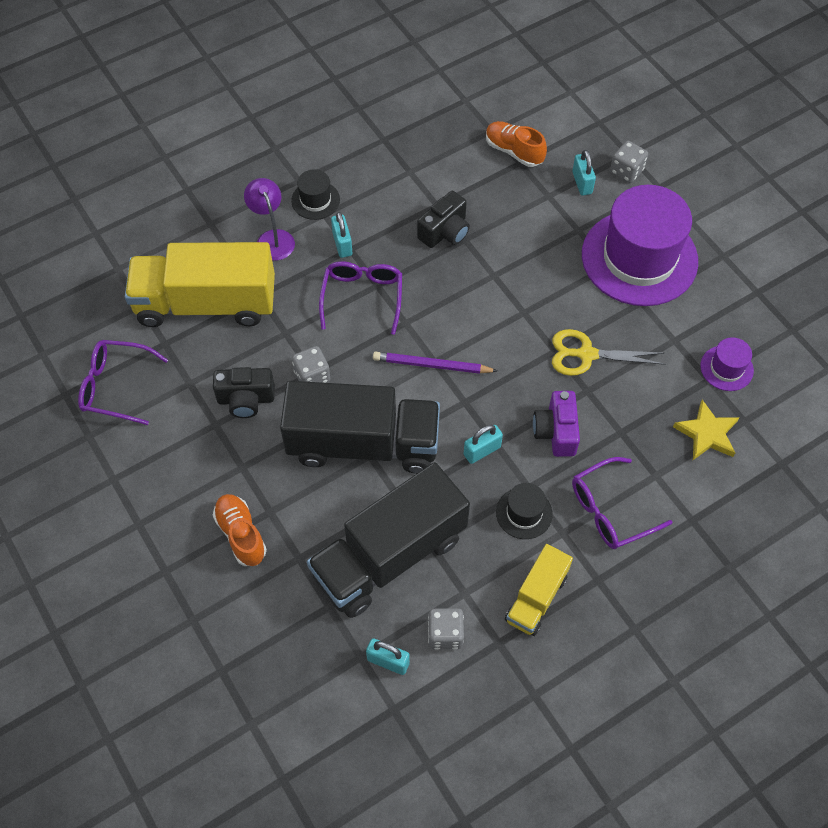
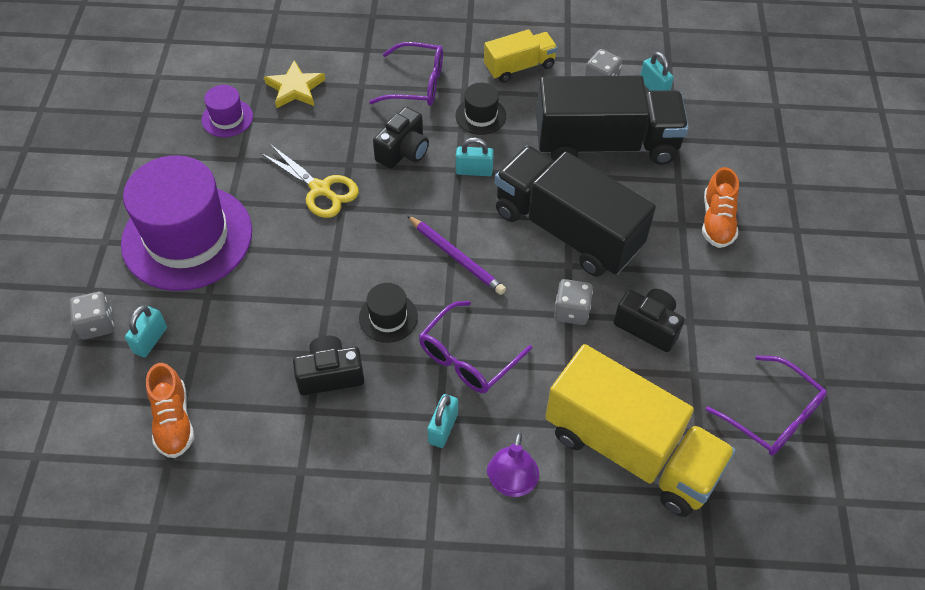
camera: 145 degrees left, 5 degrees down
(315, 200) = (430, 503): black hat -> black hat (388, 317)
(556, 431) = (403, 151): purple camera -> black camera

